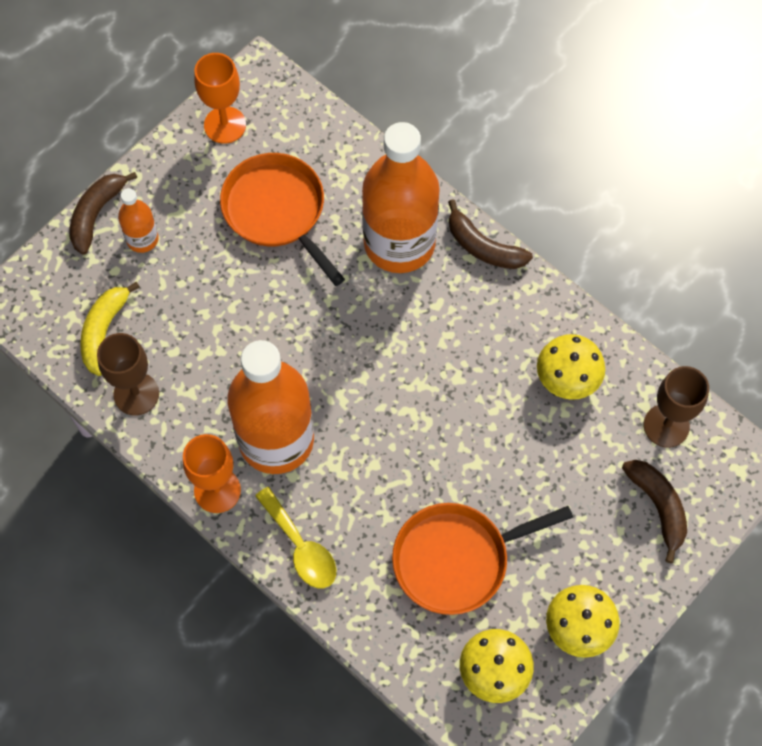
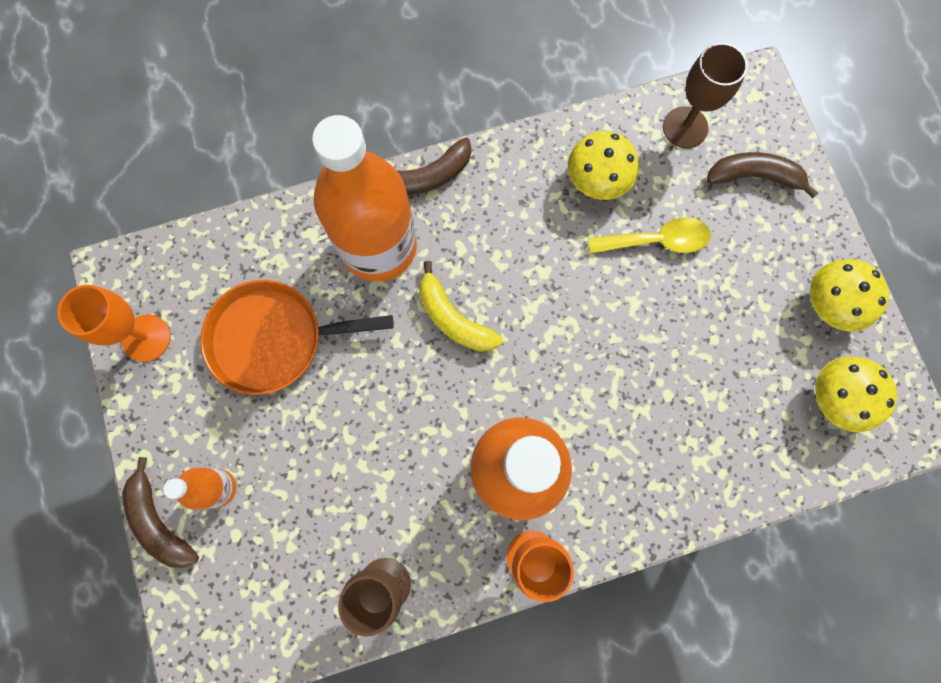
camera: 60 degrees left, 10 degrees up
(104, 331) = (296, 582): yellow banana -> yellow banana (453, 318)
(301, 547) = (632, 506): yellow spoon -> yellow spoon (657, 241)
(456, 559) = (716, 371): orange pan -> none

